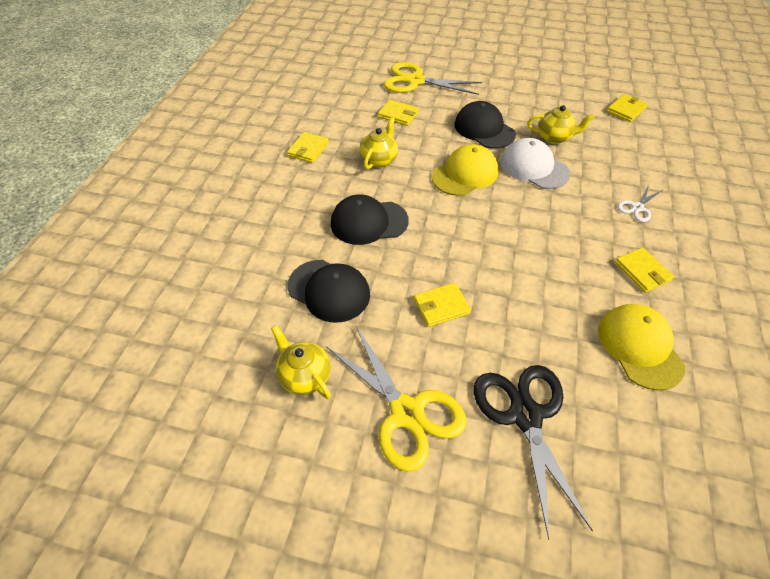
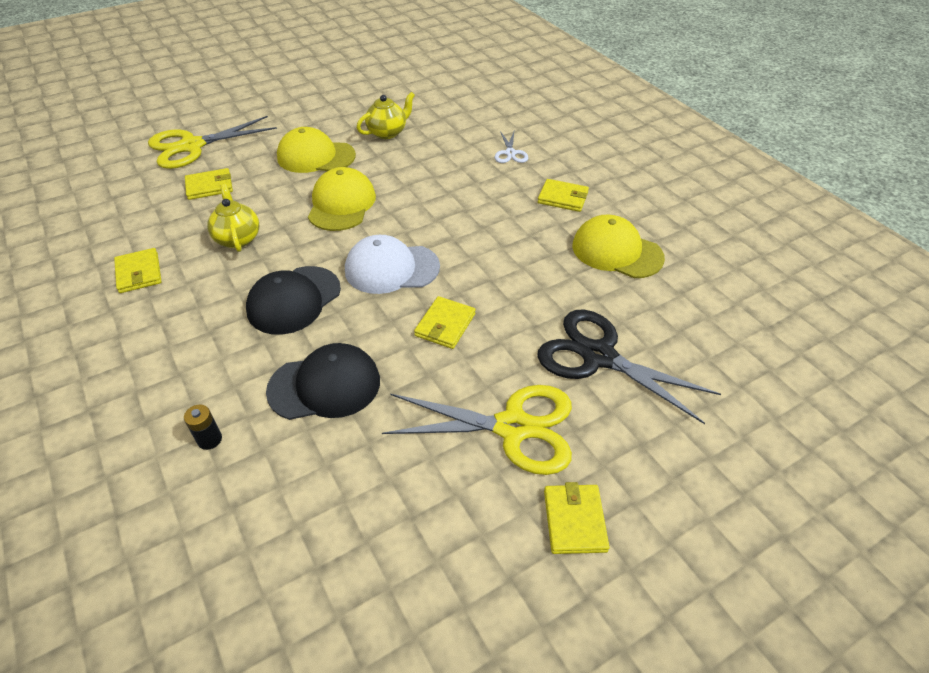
camera: 45 degrees left, 5 degrees down
(243, 275) = (209, 439): none -> black battery
(304, 376) = (389, 474): yellow teapot -> none
(484, 129) = (316, 156): black cap -> yellow cap
(534, 167) = (397, 166): white cap -> white cap (391, 268)
(626, 110) = (422, 82): yellow wallet -> yellow wallet (574, 520)

